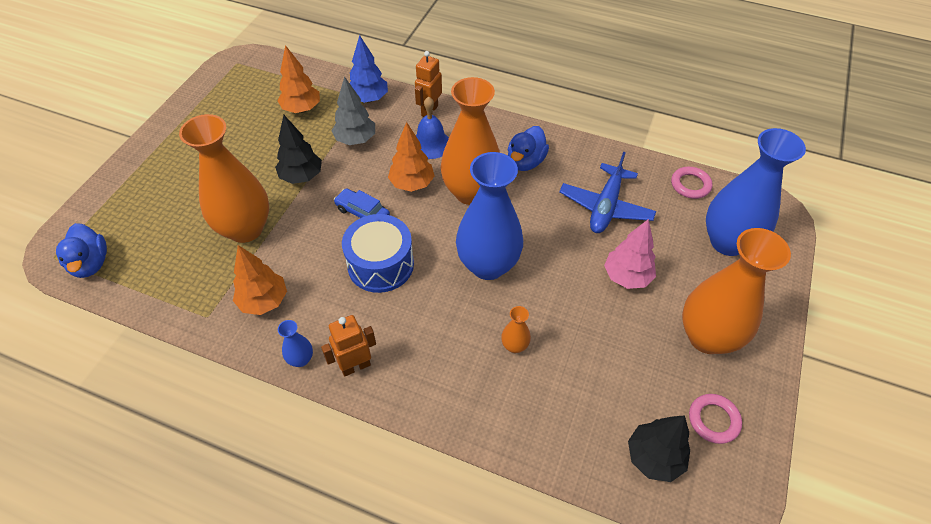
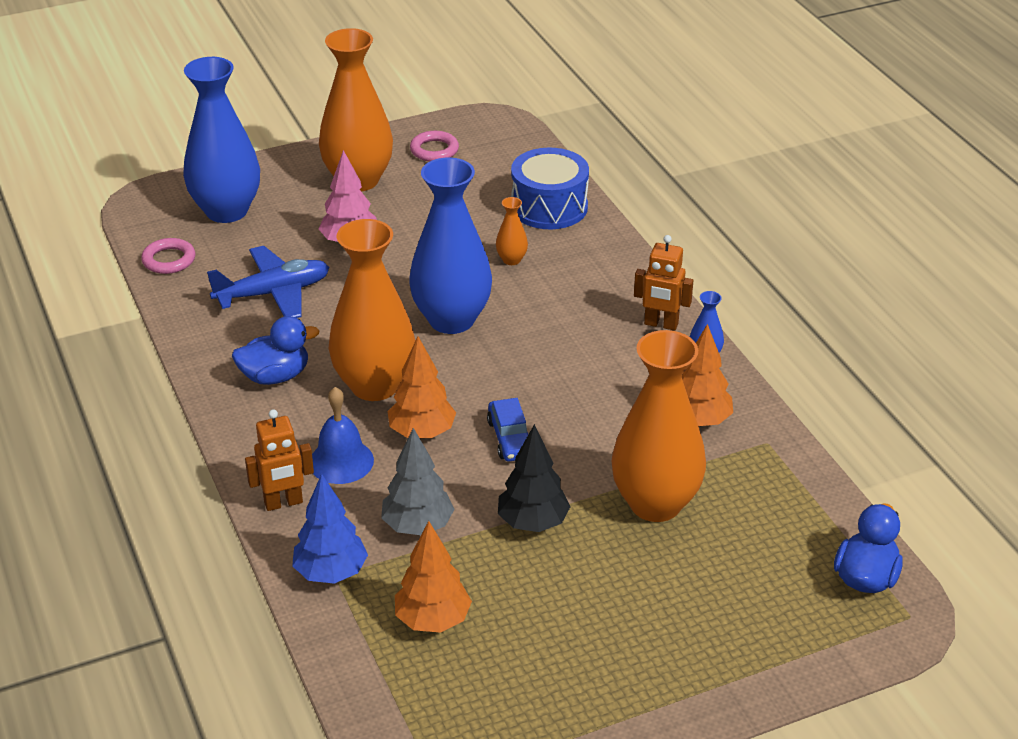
camera: 135 degrees left, 15 degrees down
(380, 264) = (550, 381): blue drum -> blue drum (549, 207)
(654, 457) = (504, 160): black tree -> none

